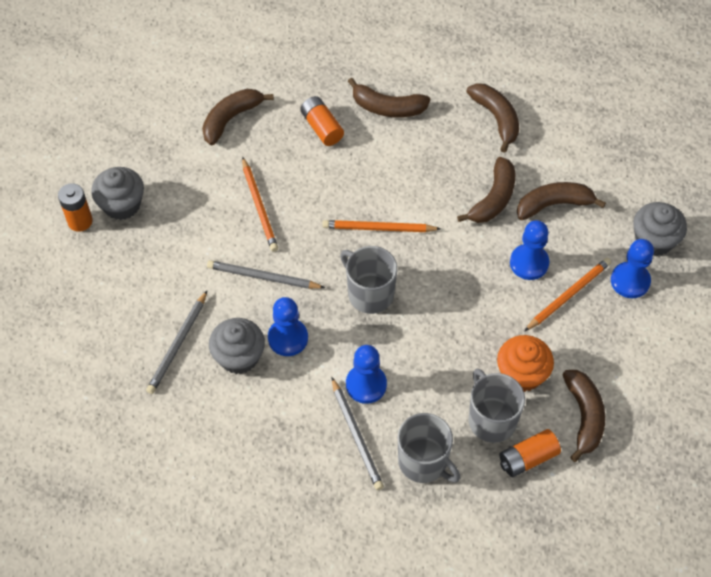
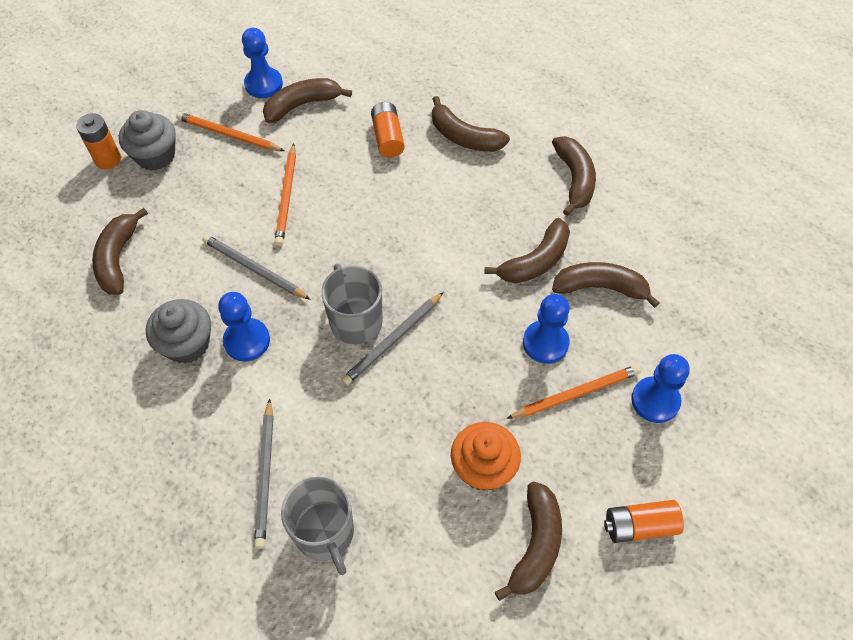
camera: 20 degrees right, 0 degrees up
(140, 305) = (118, 258): none -> brown banana
(178, 344) = (133, 311): grey pencil -> grey pencil (393, 340)
(366, 385) = (304, 420): blue pawn -> blue pawn (263, 84)
(379, 228) = (397, 255): orange pencil -> orange pencil (228, 135)
(491, 419) = (424, 510): grey mug -> none
(527, 458) = (446, 573): orange battery -> orange battery (639, 526)
(654, 240) = (702, 362): grey cupcake -> none

